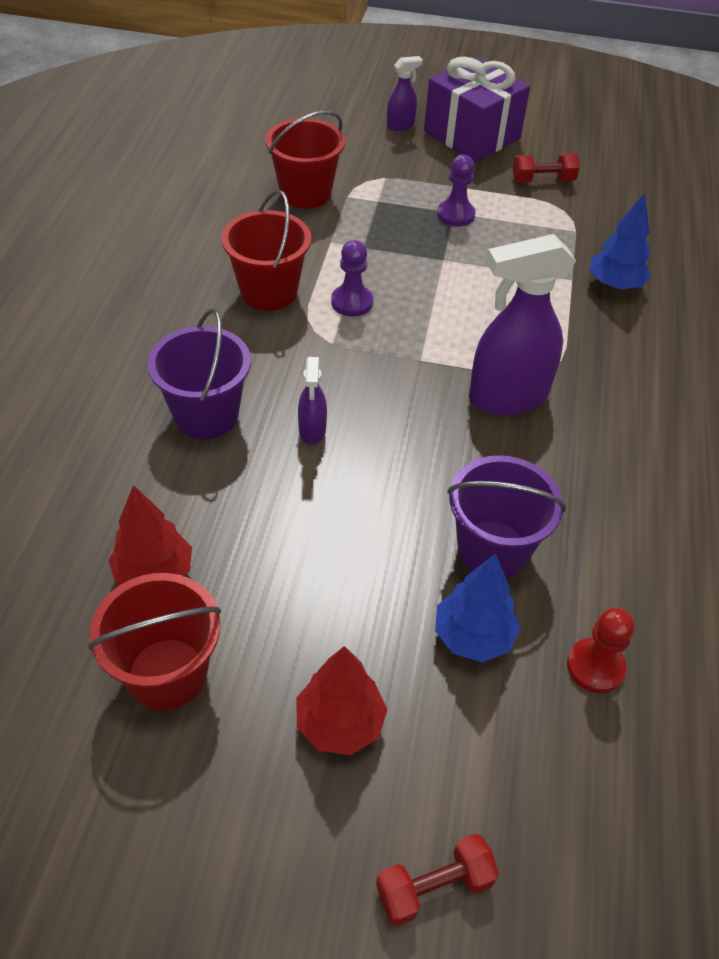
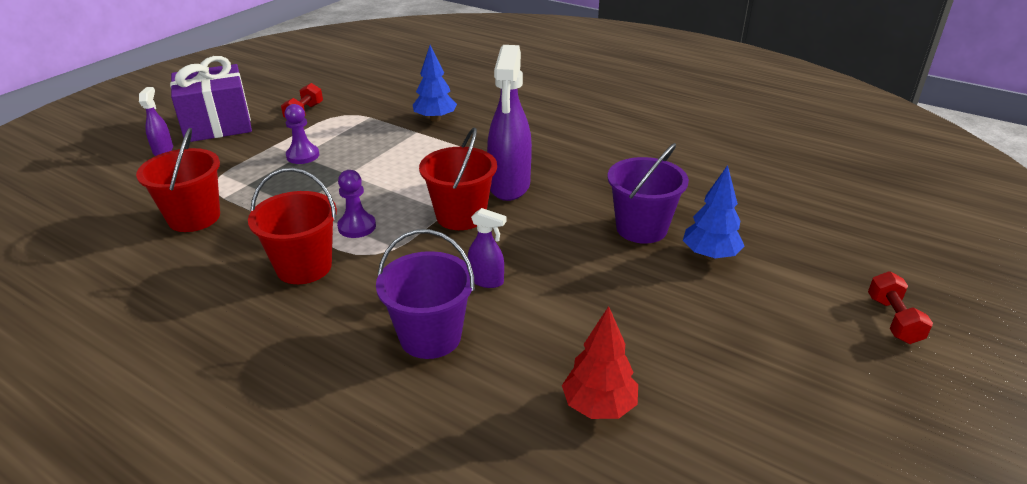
camera: 65 degrees left, 15 degrees down
(167, 674) = (706, 418): red bucket -> red bucket (461, 216)
(339, 723) = (768, 332): red tree -> none
(595, 667) = (744, 216): red pawn -> none

